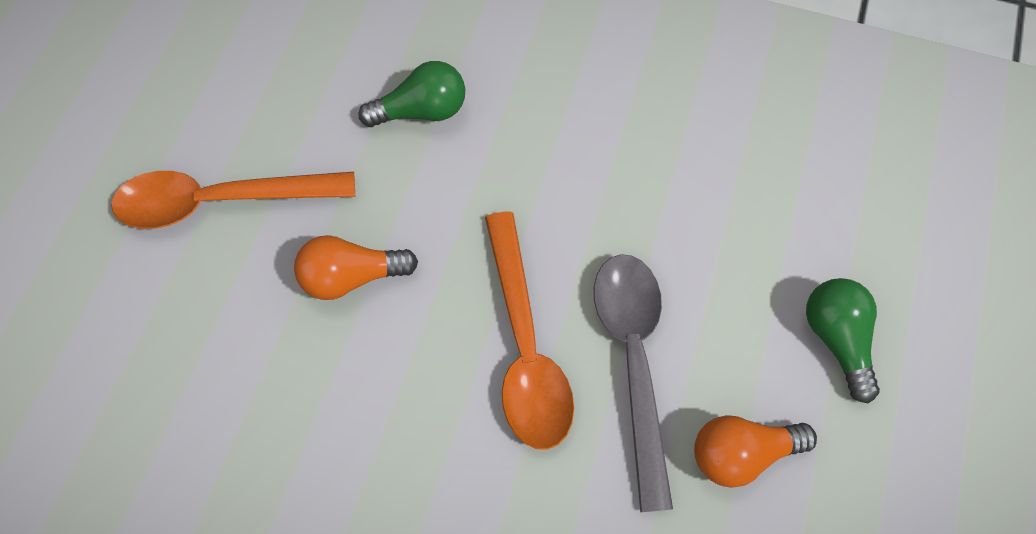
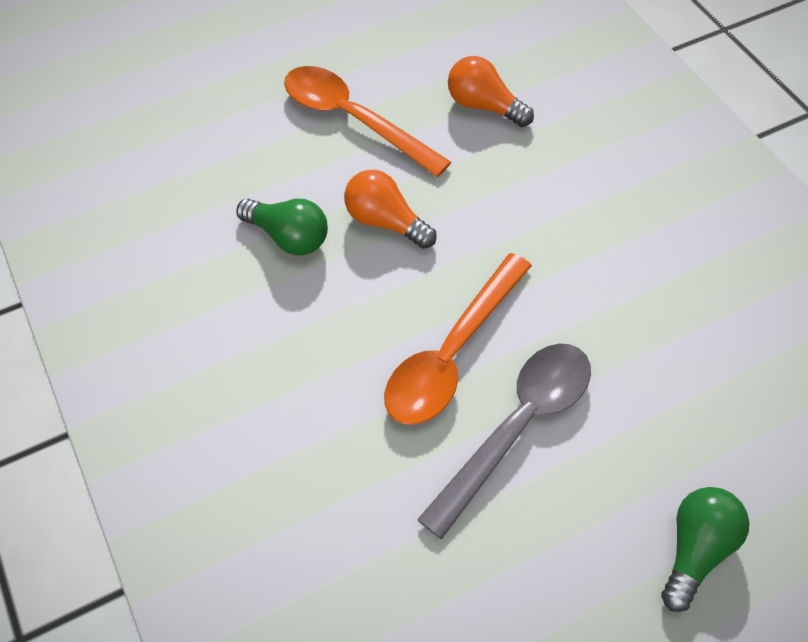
camera: 45 degrees right, 10 degrees down
(422, 110) = (536, 160): green light bulb -> green light bulb (288, 237)
(741, 452) = (532, 554): orange light bulb -> orange light bulb (484, 106)

